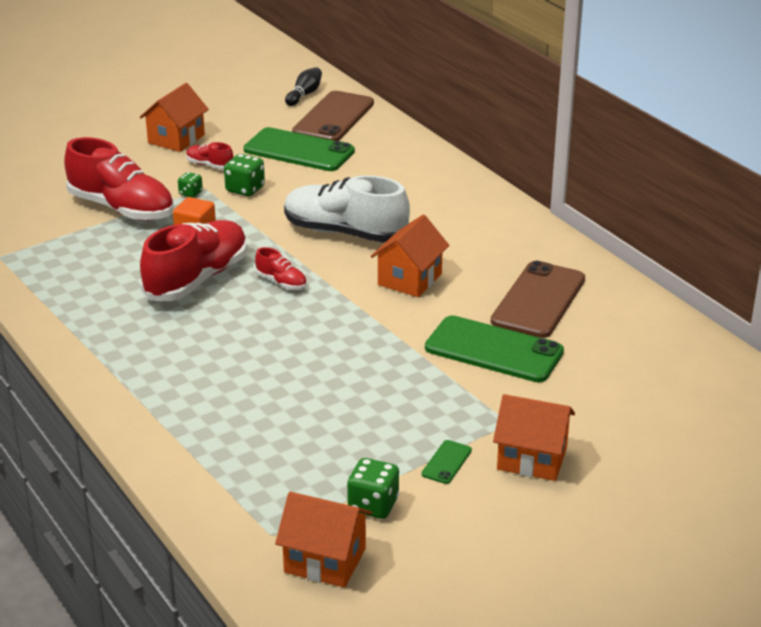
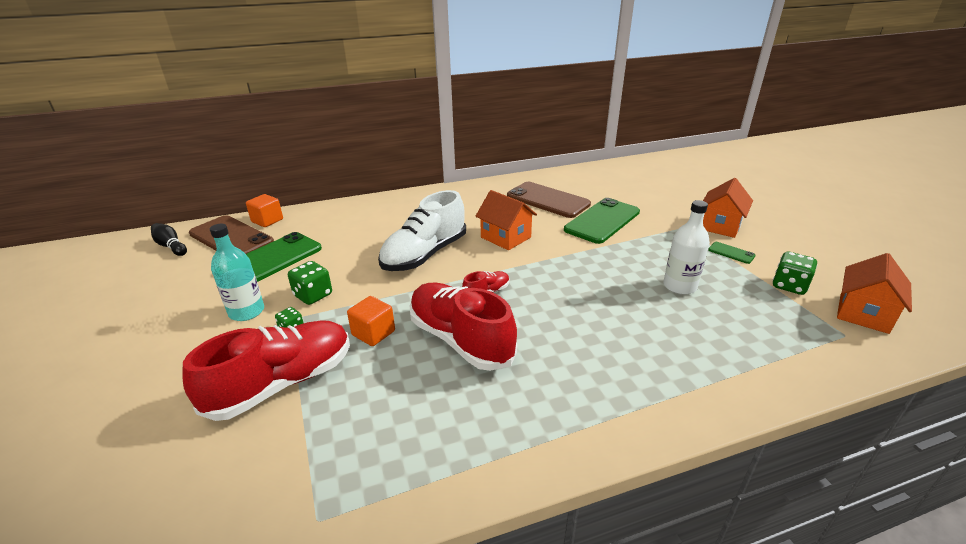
camera: 75 degrees left, 0 degrees up
(176, 139) = (165, 329): orange house -> none
(210, 165) = (246, 312): red shoe -> turquoise bottle
(340, 413) = (679, 286): none -> white bottle
(379, 125) = (267, 221): none -> orange cube

